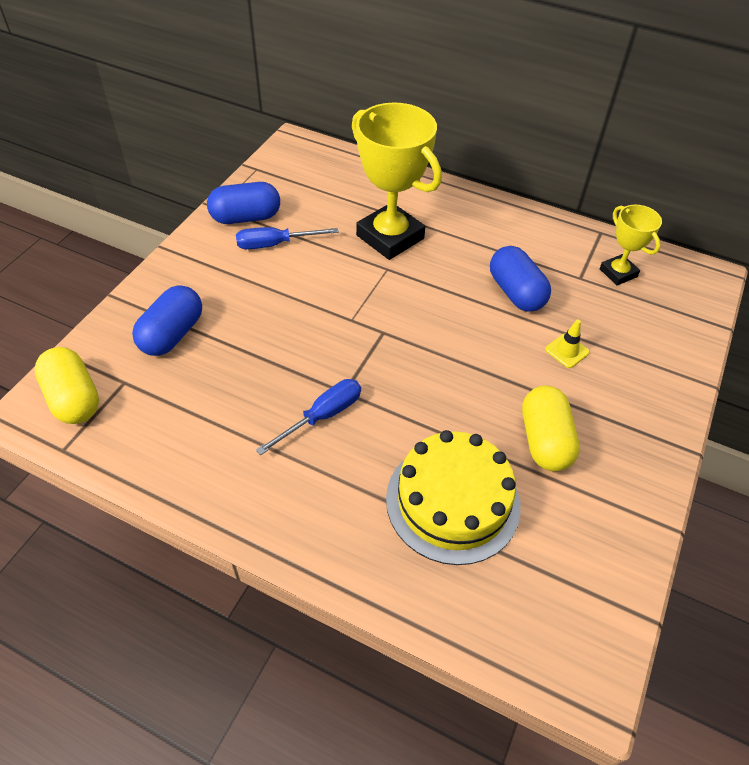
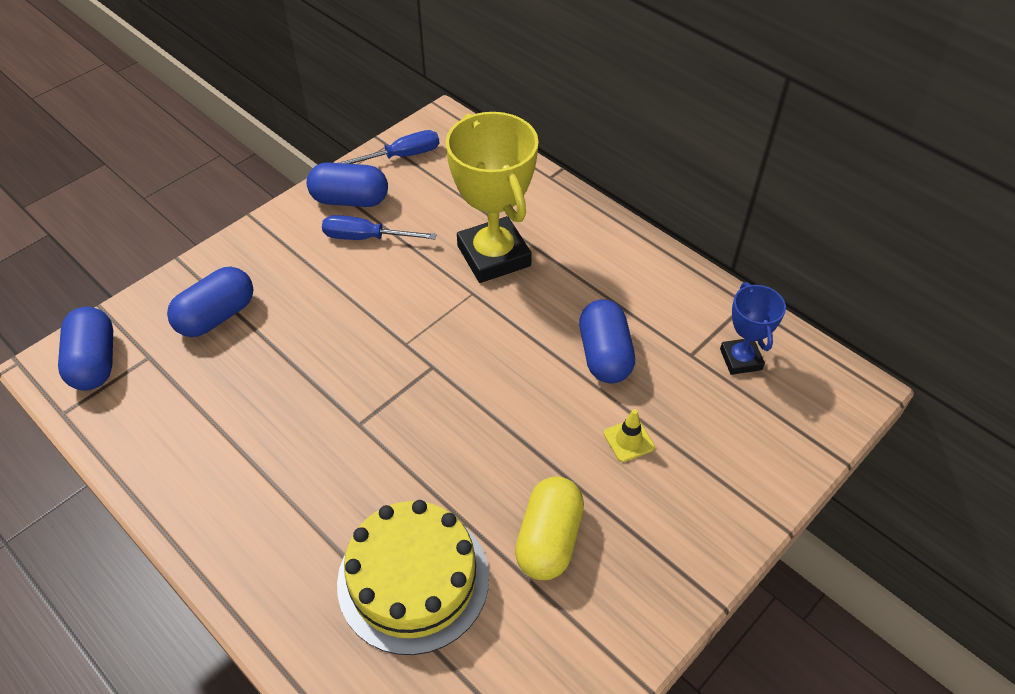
camera: 20 degrees right, 0 degrees up
(74, 398) = (95, 362): yellow capsule -> blue capsule
(322, 416) = (323, 445): blue screwdriver -> blue screwdriver (402, 156)
(618, 273) = (740, 359): yellow trophy -> blue trophy

